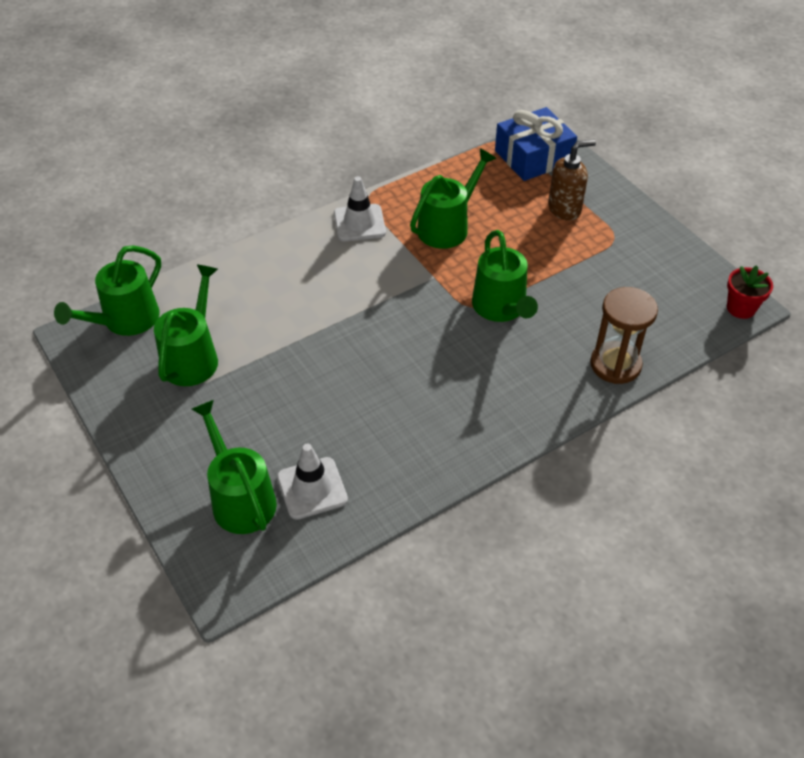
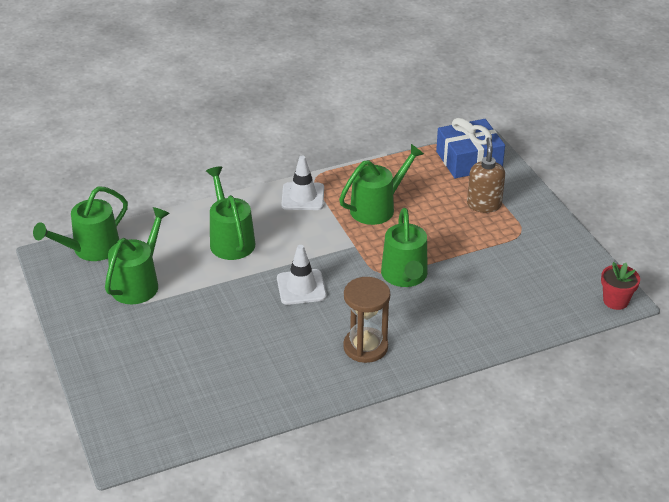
camera: 10 degrees right, 10 degrees down
(240, 499) = (150, 391): green watering can -> green watering can (230, 240)
(312, 488) = (209, 391): white traffic cone -> white traffic cone (301, 287)
(565, 209) = (484, 205): brown soap dispenser -> brown soap dispenser turned 75 degrees counterclockwise
(615, 364) = (490, 331): brown hourglass -> brown hourglass (365, 347)

